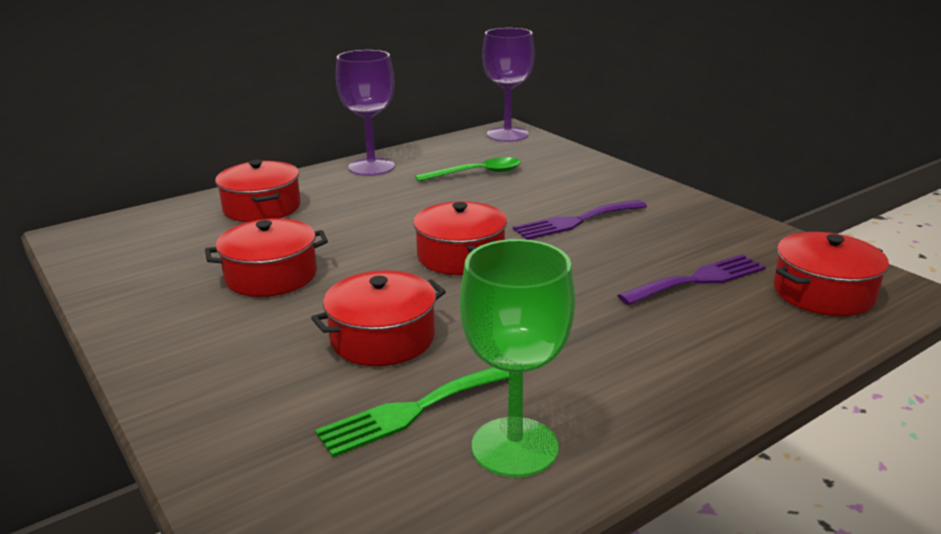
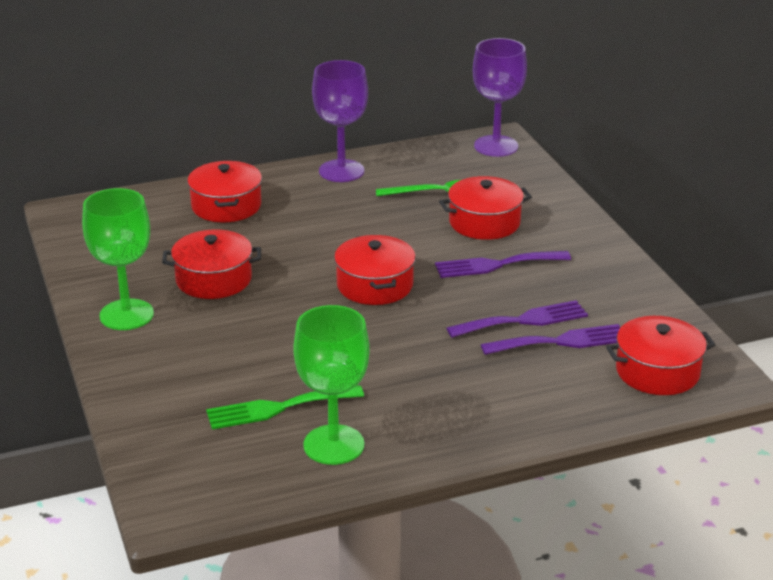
camera: 15 degrees right, 5 degrees up
(170, 329) = (126, 315): none -> green goblet
(383, 338) = (279, 349): red pot -> red pot (484, 222)
(643, 266) = (523, 320): none -> purple fork

